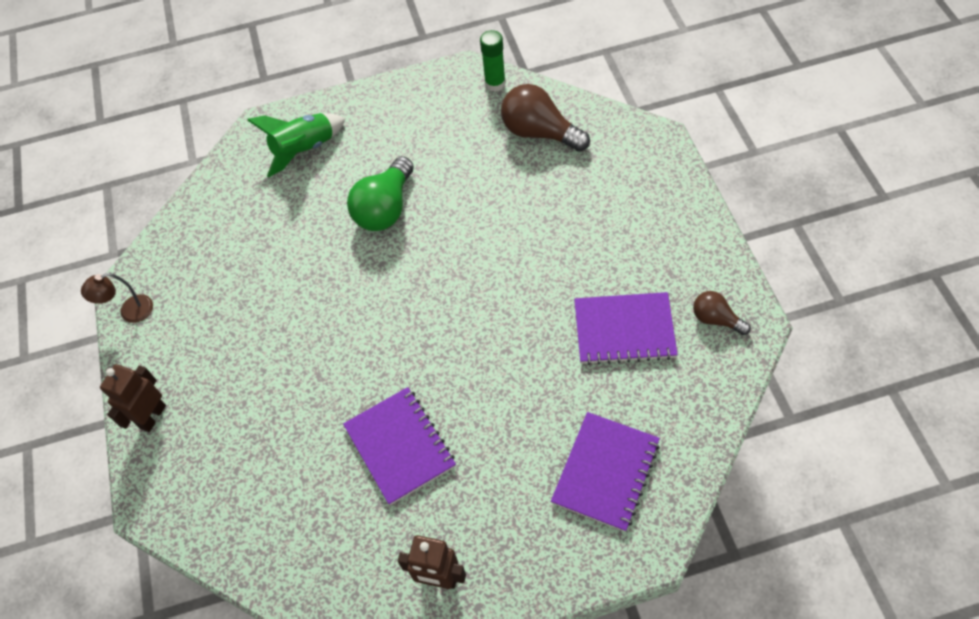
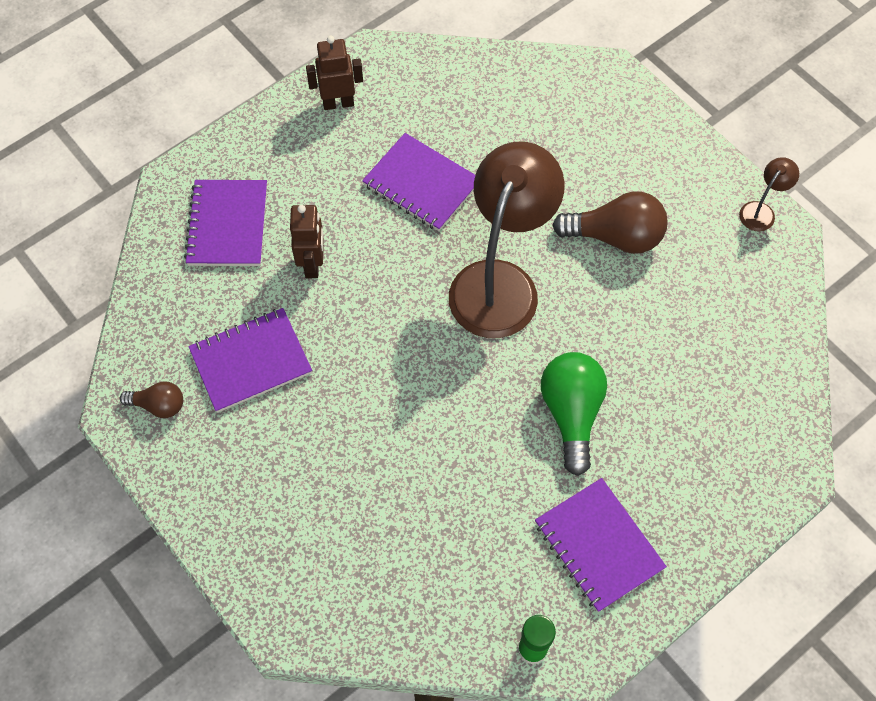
camera: 150 degrees right, 5 degrees up
(152, 416) = (661, 133): brown robot -> brown robot (313, 264)
(304, 150) = (716, 458): green rocket -> none
(380, 326) = (500, 282): none -> brown lamp
(418, 124) = (598, 546): none -> purple notebook
(540, 133) = (438, 586): brown light bulb -> brown light bulb (615, 236)

